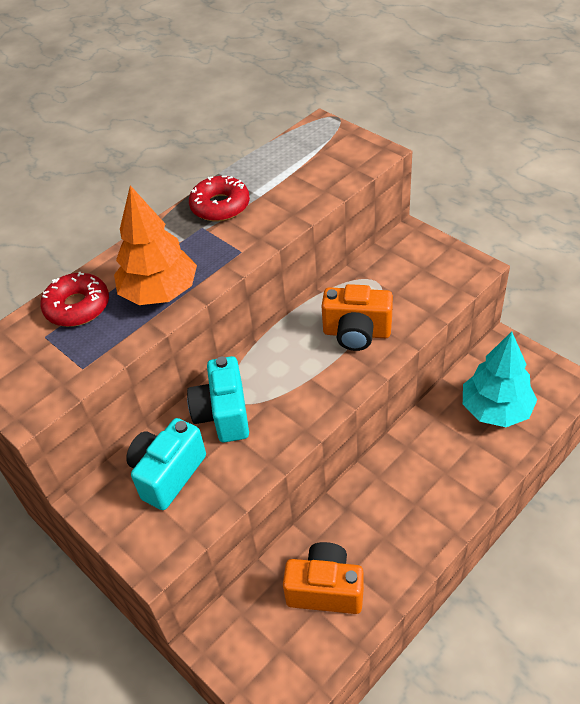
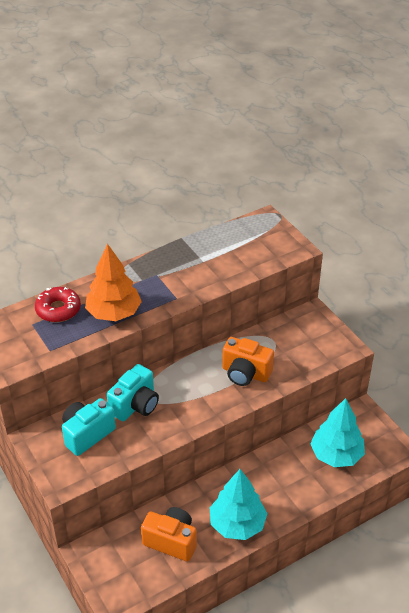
camera: 10 degrees right, 5 degrees down
(220, 206) = (174, 262): red donut -> none
(223, 414) = (135, 405): turquoise camera -> turquoise camera turned 150 degrees counterclockwise
(405, 539) = (237, 524): none -> turquoise tree

